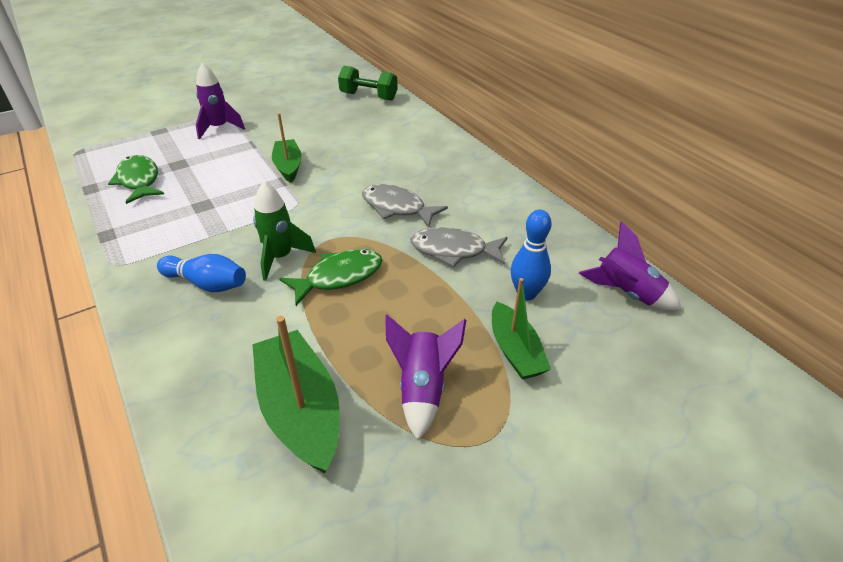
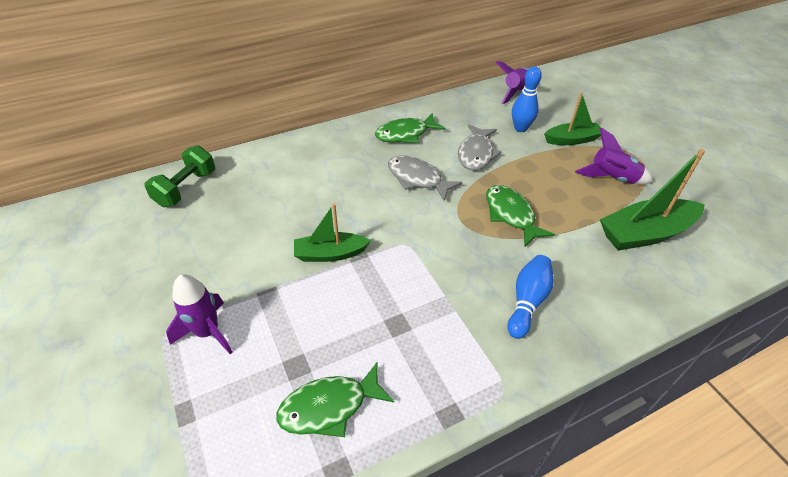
camera: 85 degrees left, 5 degrees up
(280, 257) = (488, 252): green rocket -> none
(397, 207) = (417, 179): grey fish -> grey fish turned 90 degrees clockwise
(478, 196) = (405, 134): none -> green fish

